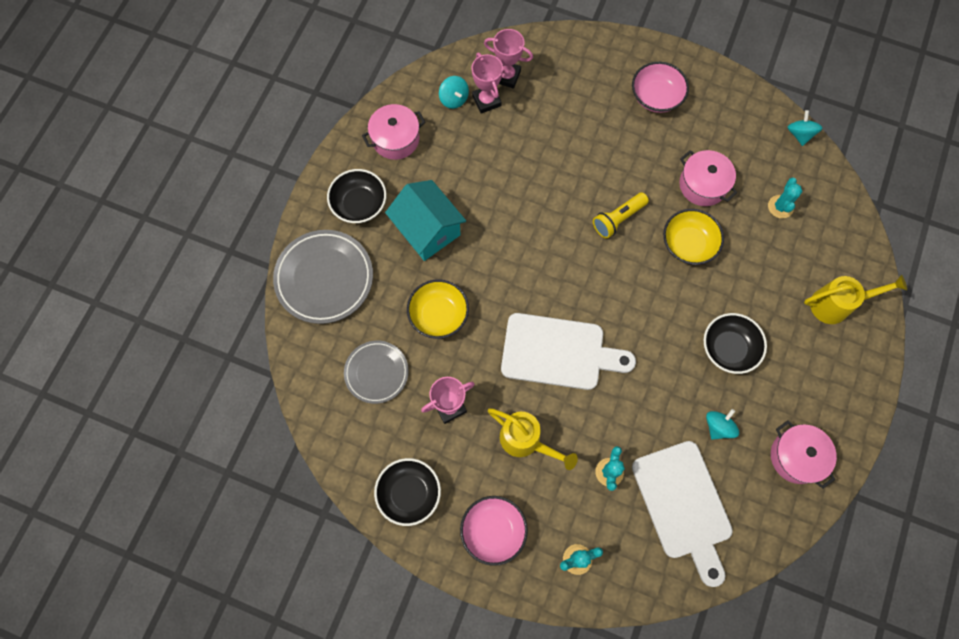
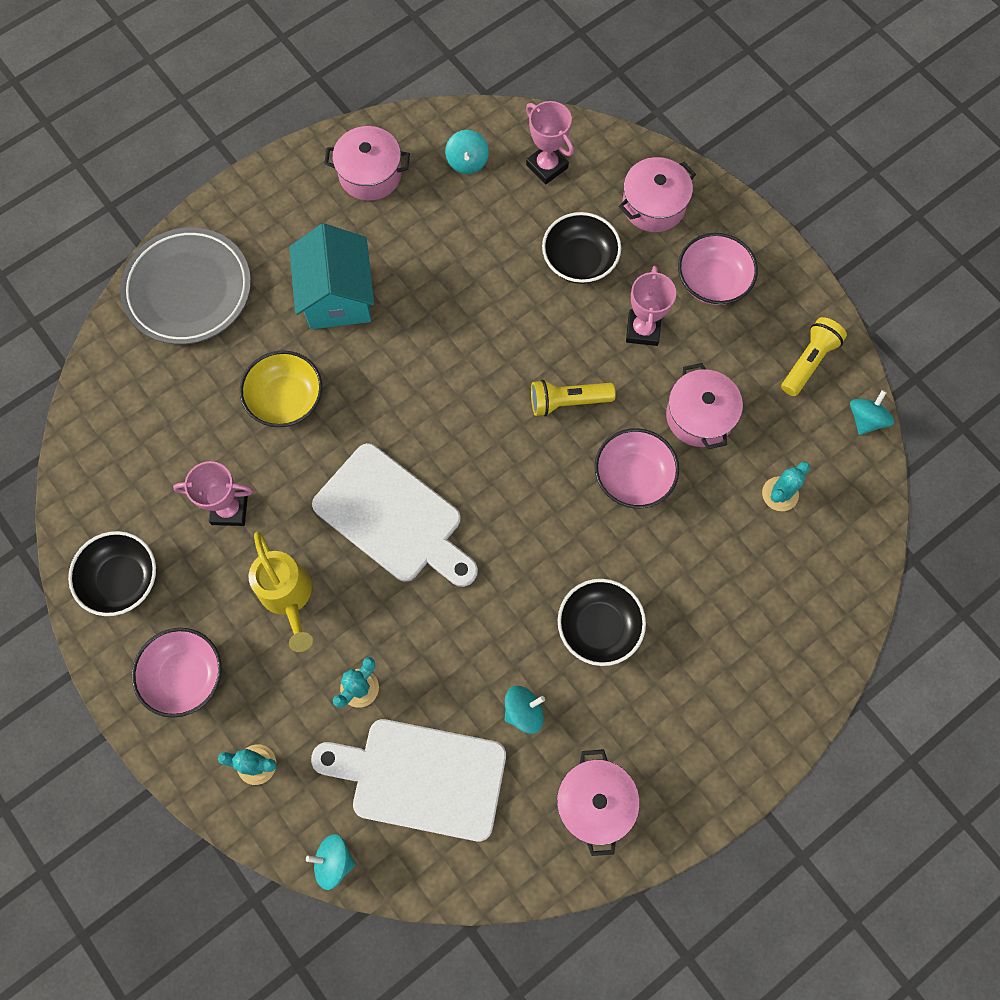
camera: 30 degrees right, 0 degrees up
(359, 204) = (281, 227): black bowl -> black bowl (579, 260)
(376, 373) = (175, 426): grey plate -> none
(486, 101) = (504, 183): pink trophy -> pink trophy (643, 330)
(589, 67) = (653, 205): none -> pink pot
(665, 589) = (334, 861): none -> turquoise spinning top
(683, 505) = (420, 778): white cutting board -> white cutting board turned 90 degrees clockwise
(688, 244) = (633, 477): yellow bowl -> pink bowl
(744, 117) = (808, 361): none -> yellow flashlight
(836, 305) = (770, 650): yellow watering can -> none

